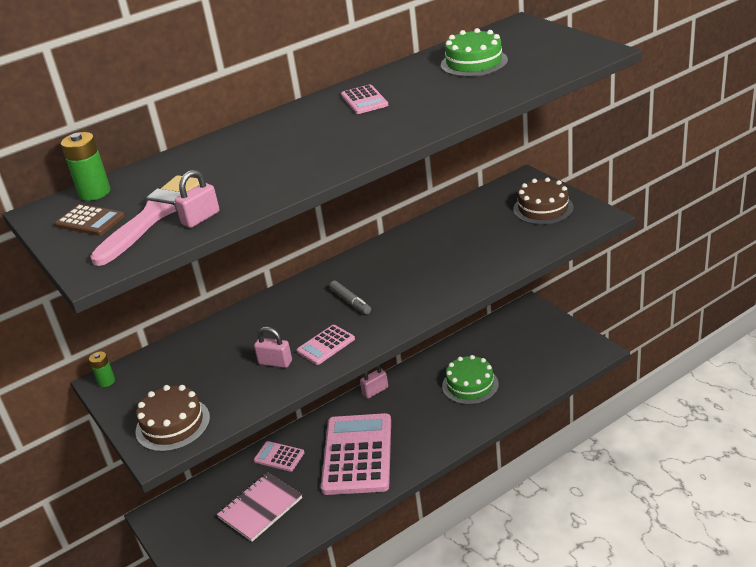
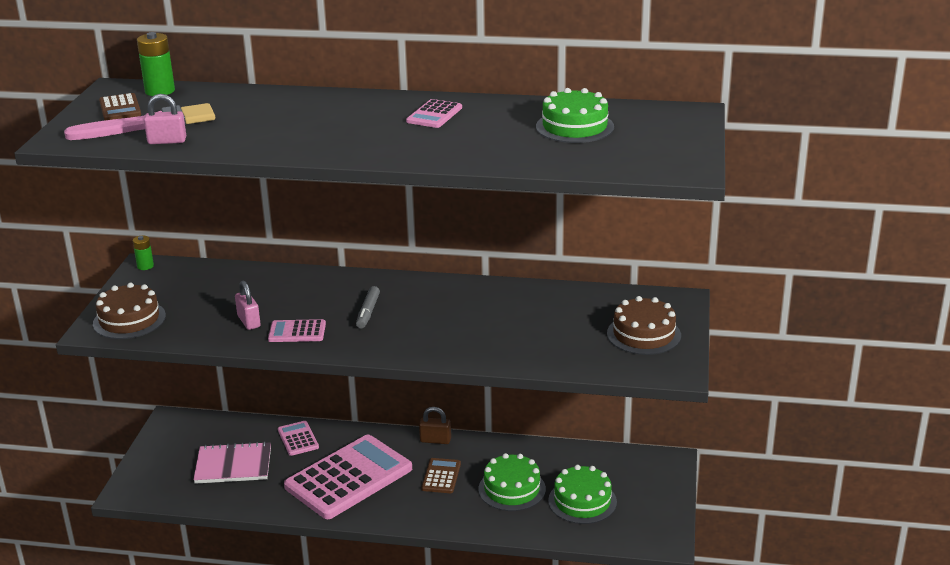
camera: 40 degrees right, 5 degrees down
(375, 391) = (435, 440): pink padlock -> brown padlock
(415, 409) = (441, 476): none -> brown calculator
(520, 362) = (582, 501): none -> green cake

